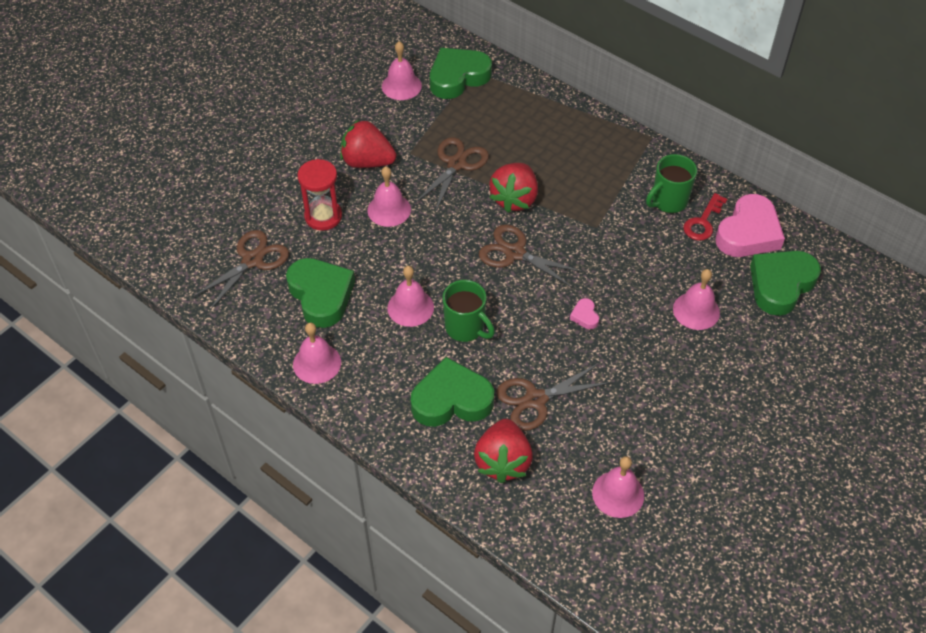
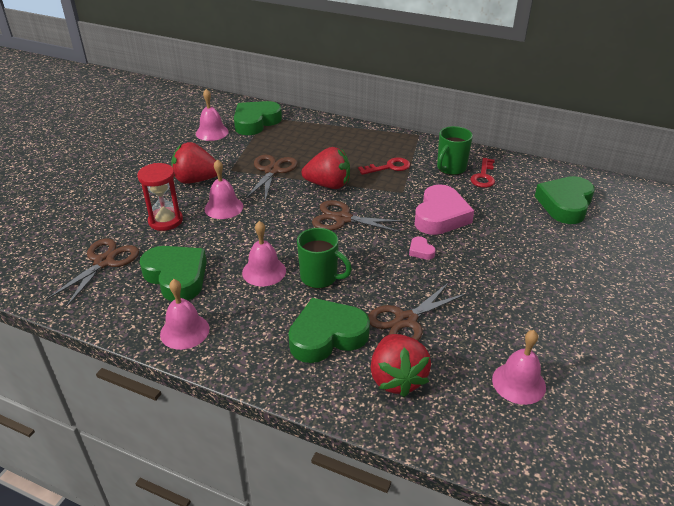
camera: 15 degrees left, 15 degrees down
(514, 199) = (328, 185): red strawberry -> red strawberry turned 90 degrees counterclockwise
(595, 185) = (389, 167): none -> red key
(696, 310) = (510, 231): pink bell -> none
(748, 233) = (521, 177): pink heart -> pink heart (440, 216)

